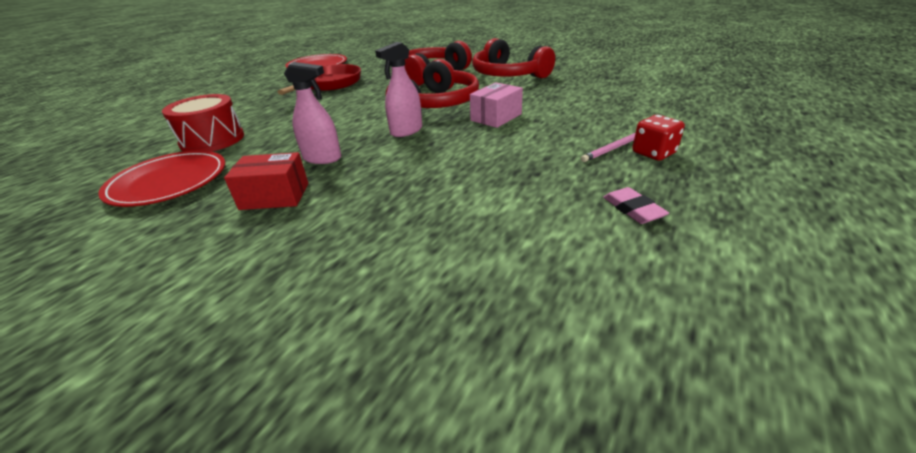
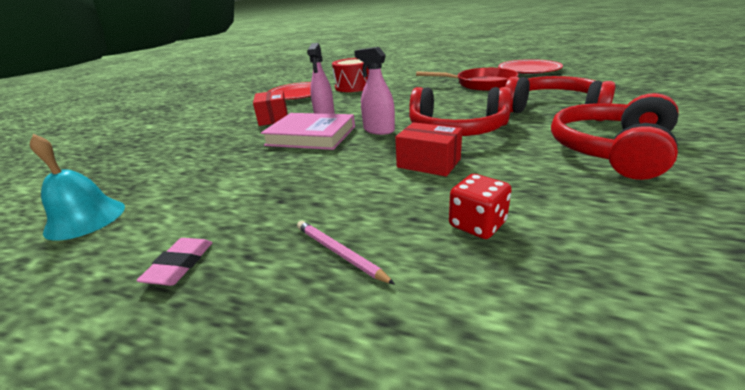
camera: 80 degrees right, 5 degrees down
(385, 165) = (311, 136): none -> pink book
(496, 117) = (428, 163): pink box -> red box
(544, 311) = (85, 218): none -> turquoise bell
(633, 209) = (180, 265): pink eraser -> pink eraser turned 45 degrees counterclockwise
(653, 153) = (322, 295): red dice -> red dice (477, 224)

